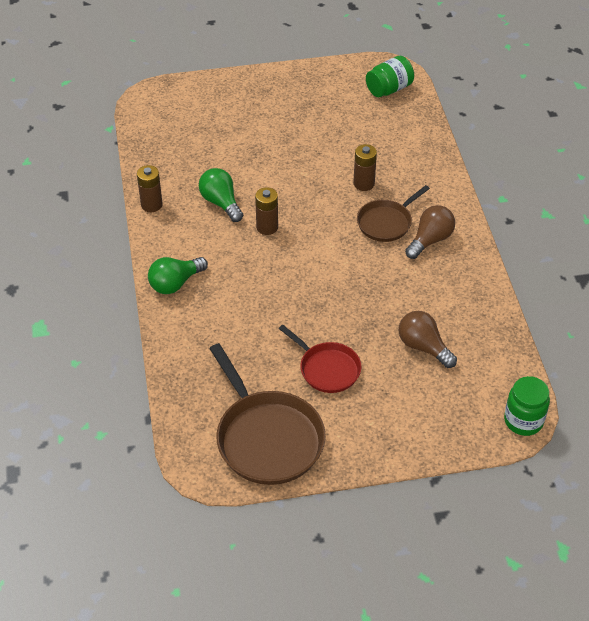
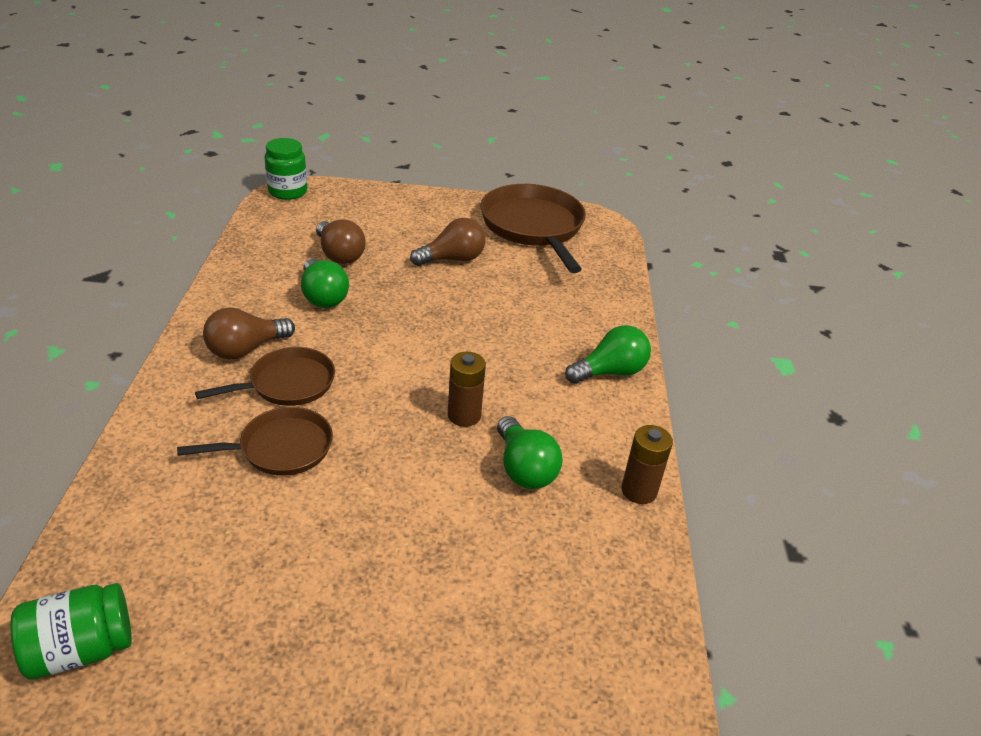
camera: 170 degrees left, 10 degrees down
(327, 369) = (452, 259): red pan -> brown light bulb
(364, 184) = (281, 448): brown battery -> brown pan
(408, 298) = (323, 296): none -> green light bulb

